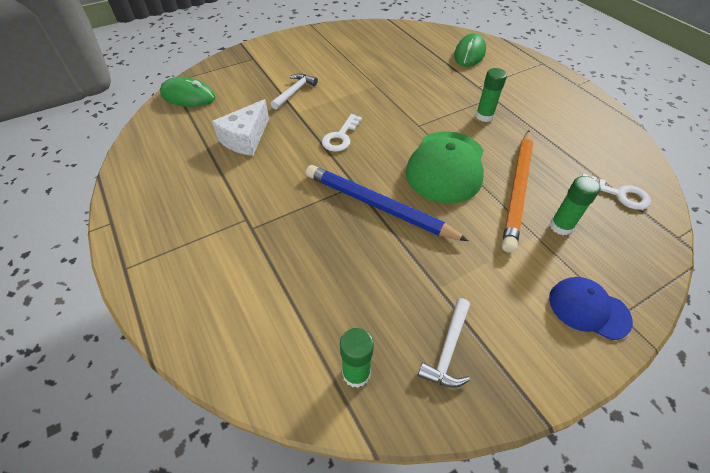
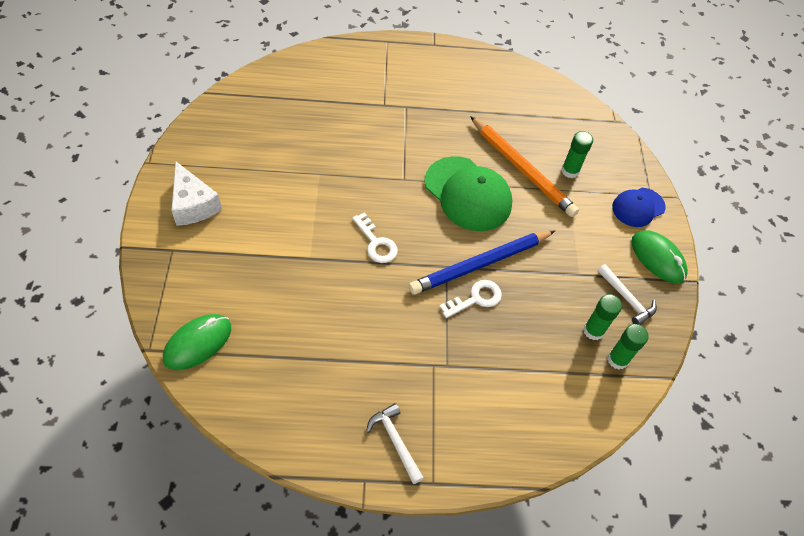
camera: 65 degrees left, 5 degrees up
(245, 138) = (320, 319): white cheese -> white cheese (193, 205)
(294, 92) = (274, 243): white hammer -> white hammer (395, 441)
(469, 54) = (330, 76): green mouse -> green mouse (658, 258)
(484, 116) = (427, 129): green glue stick -> green glue stick (593, 331)
(619, 194) = (563, 118): white key -> white key (476, 298)

